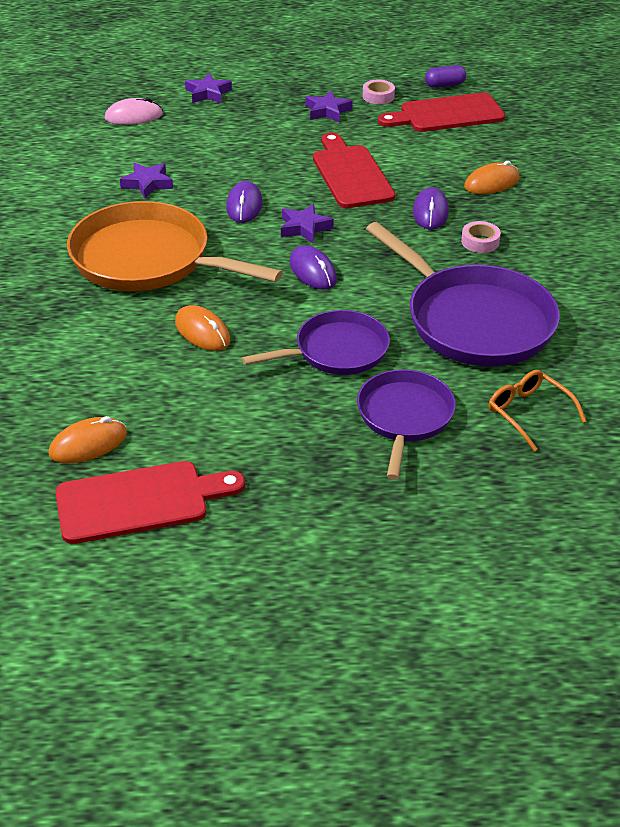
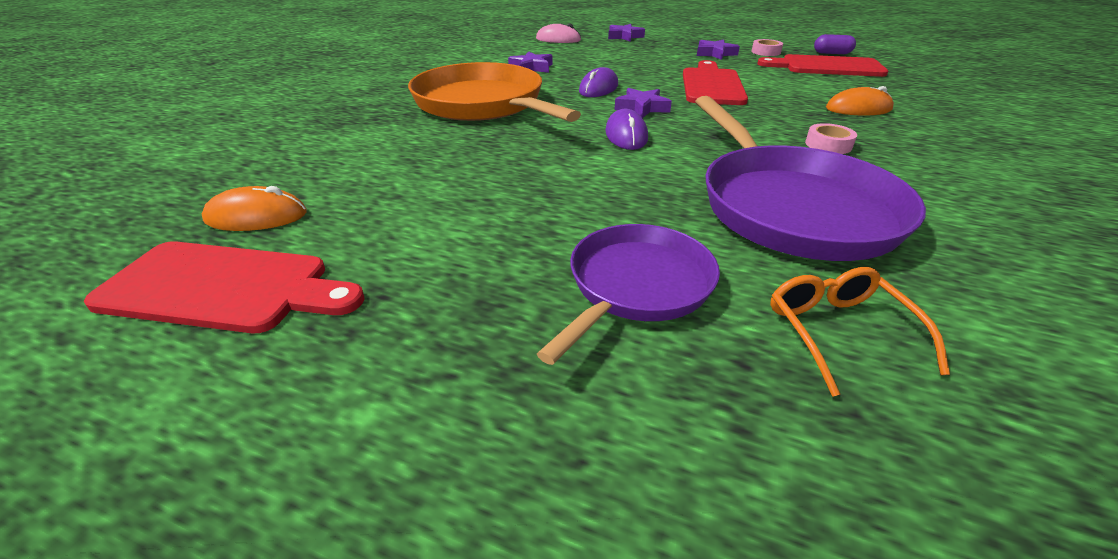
camera: 25 degrees right, 5 degrees down
(202, 332) = (475, 156): orange mouse -> none
(336, 351) = (599, 199): purple pan -> none
(430, 212) = (780, 117): purple mouse -> none

